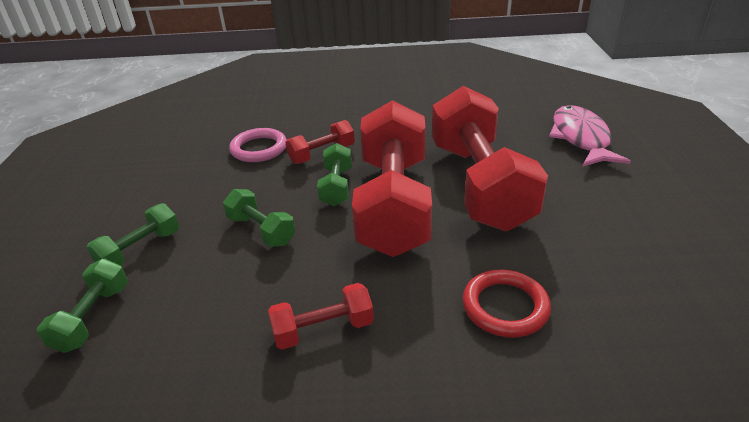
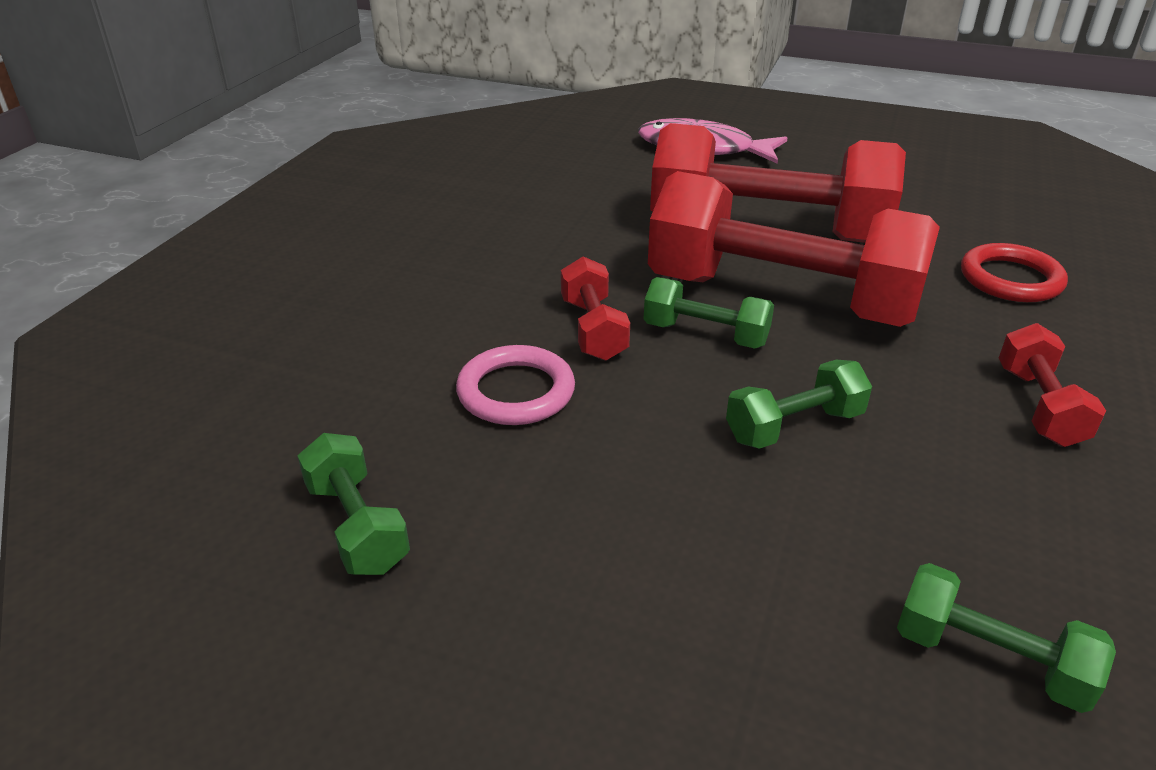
camera: 70 degrees left, 0 degrees up
(140, 250) = (796, 584): green dumbbell -> green dumbbell (357, 526)

